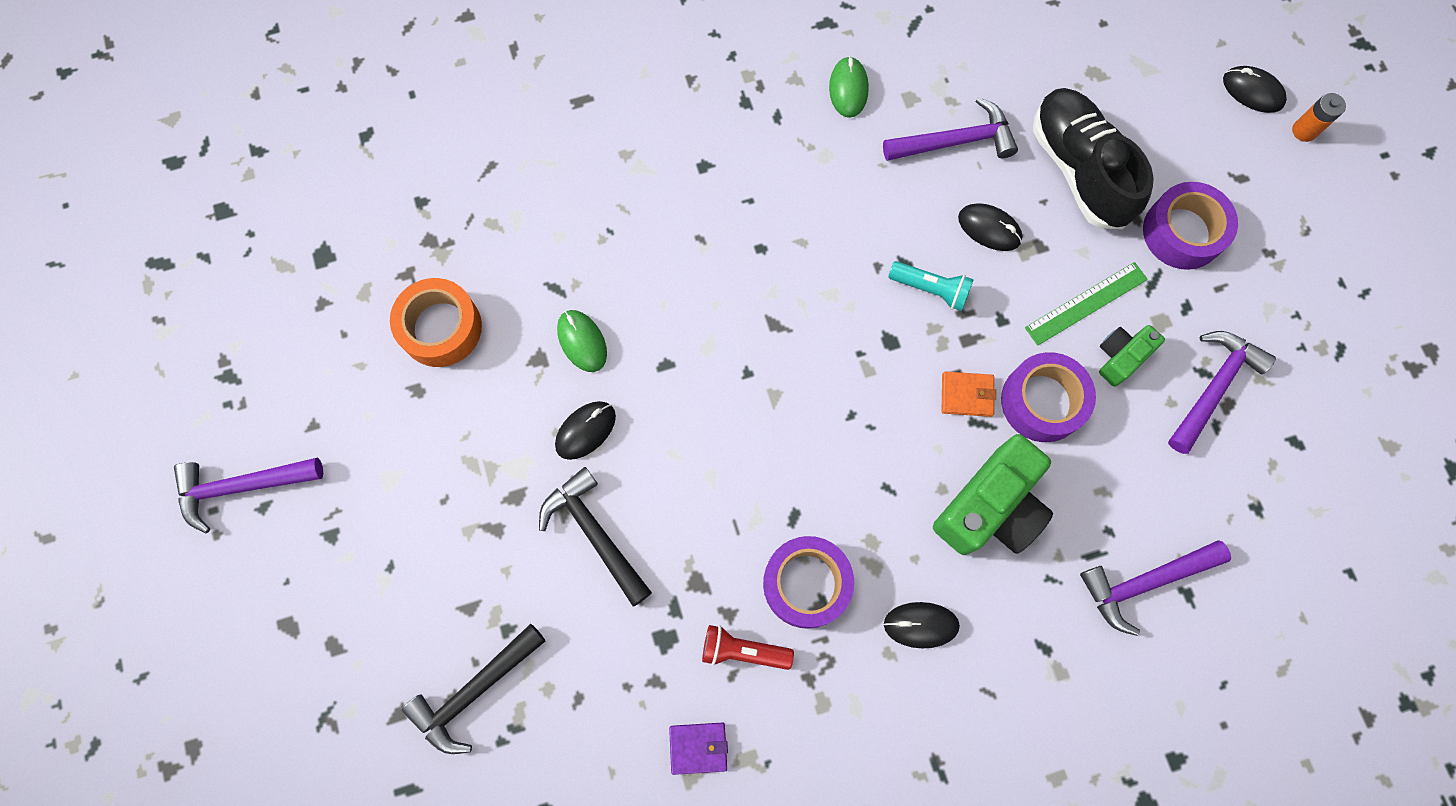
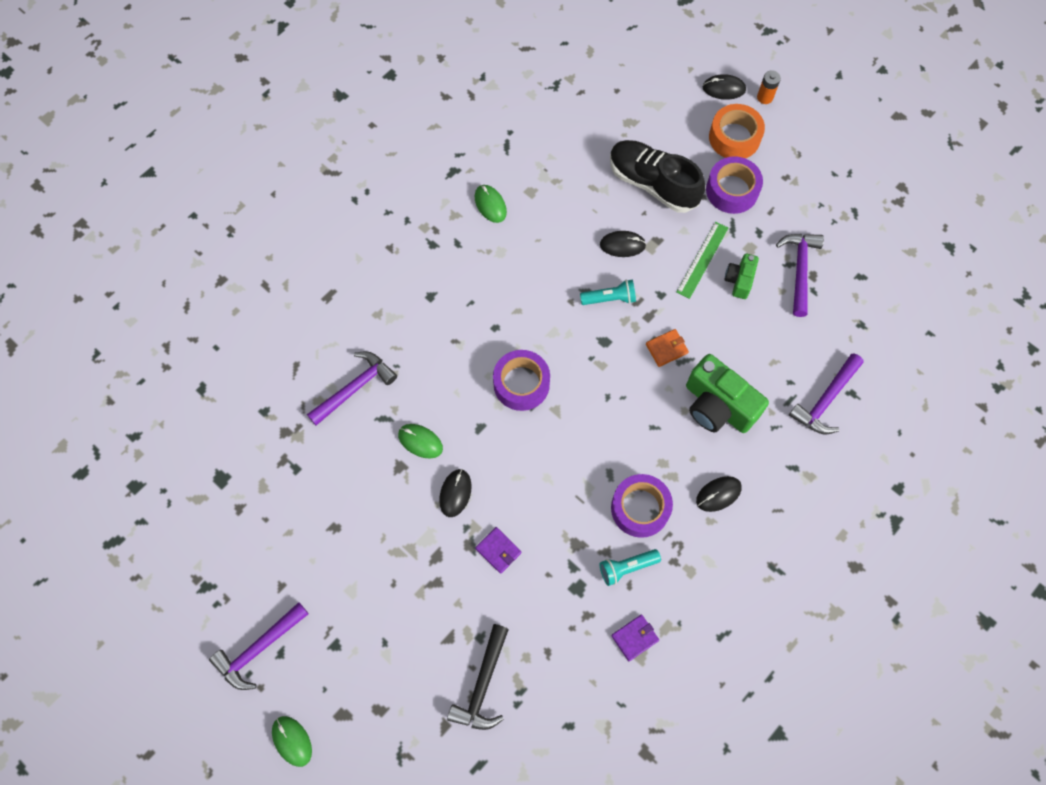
camera: 30 degrees left, 5 degrees down
(212, 622) = (292, 741): none -> green mouse
(441, 328) = (326, 481): orange tape -> orange tape (734, 137)
(594, 533) = (498, 550): black hammer -> purple wallet
(743, 650) = (627, 567): red flashlight -> turquoise flashlight
(955, 141) = (572, 203): purple hammer -> purple hammer (355, 388)
(990, 508) = (717, 406): green camera -> green camera turned 120 degrees clockwise
(1042, 401) = (711, 329): purple tape -> purple tape (521, 384)

